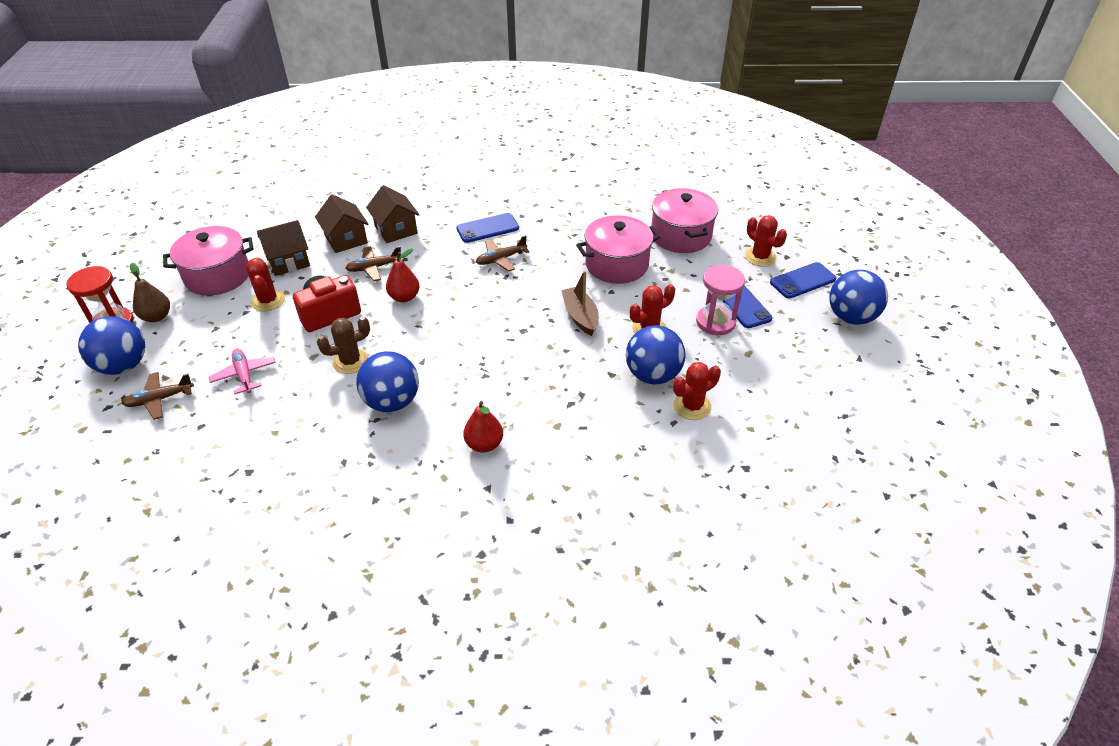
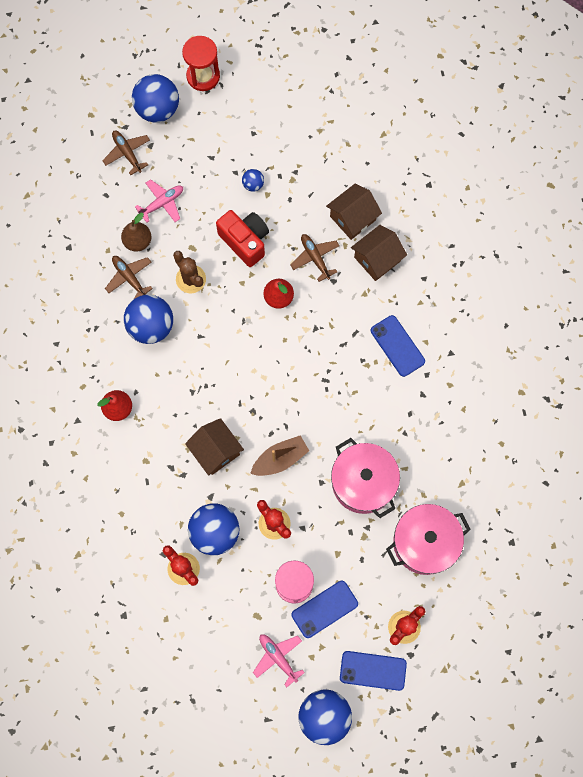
camera: 80 degrees right, 30 degrees up
(157, 317) = (217, 105): brown pear -> brown pear (138, 241)
(218, 276) = (278, 129): pink pot -> none
(268, 301) = (253, 184): red cactus -> blue ball
(288, 261) = (310, 180): brown house -> brown house (216, 451)
(501, 259) = (350, 370): brown plane -> brown plane (129, 278)
(792, 342) = (278, 657): none -> pink plane
(802, 281) = (373, 670): blue phone -> blue phone turned 45 degrees counterclockwise

